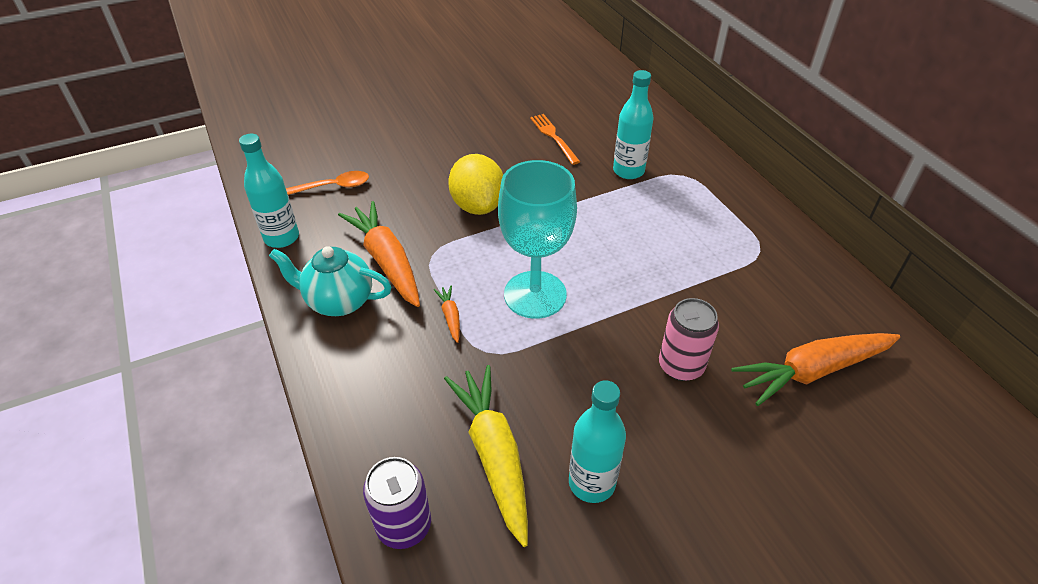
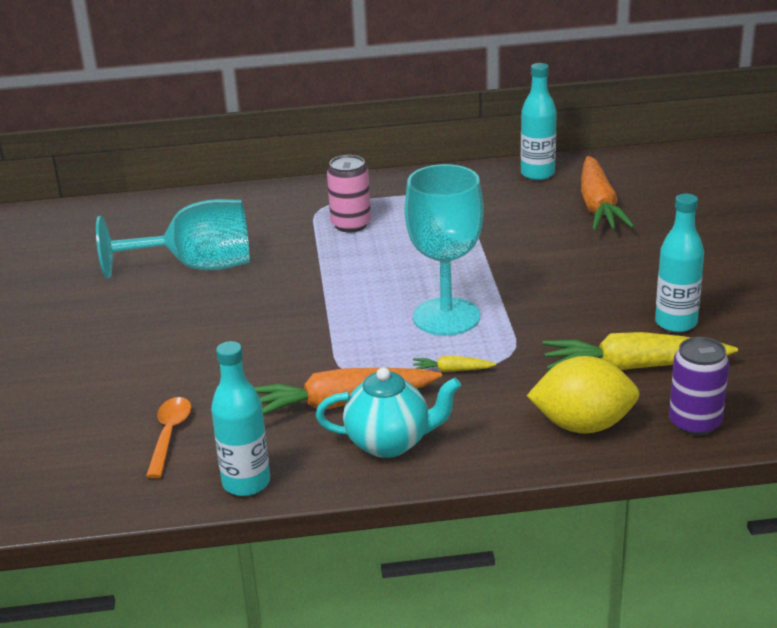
camera: 70 degrees left, 15 degrees down
(339, 301) = (389, 443): turquoise teapot -> turquoise teapot turned 120 degrees counterclockwise
(450, 316) = (451, 370): orange carrot -> yellow carrot
(478, 205) = (284, 332): yellow lemon -> yellow lemon (583, 425)
(553, 137) = (196, 267): orange fork -> turquoise goblet
(628, 171) = (293, 234): turquoise bottle -> turquoise bottle (537, 174)
(681, 366) = (569, 259): pink can -> pink can (351, 224)

